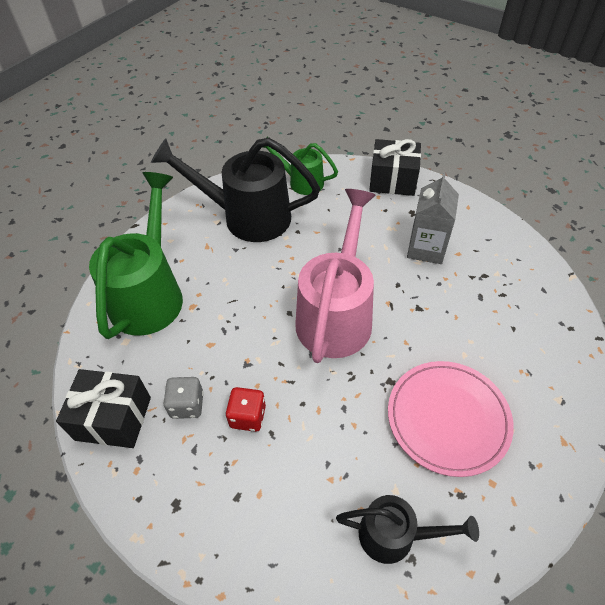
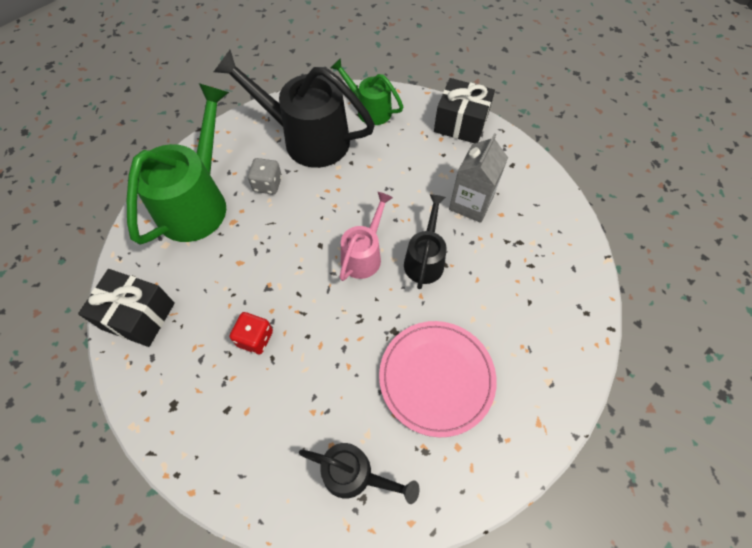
camera: 10 degrees right, 10 degrees up
(187, 405) = (204, 316): grey dice -> grey dice (267, 184)
(337, 314) = (364, 255): pink watering can -> pink watering can, size x0.55
(399, 307) = (425, 259): none -> black watering can

